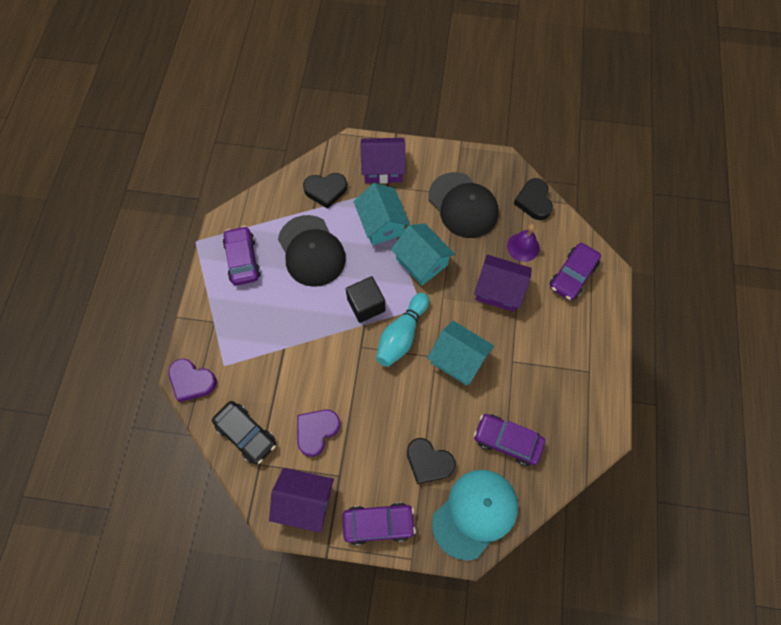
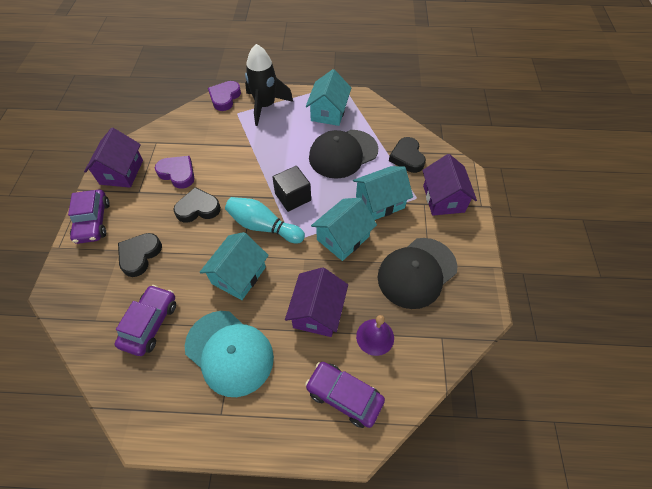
camera: 85 degrees right, 10 degrees down
(218, 331) = (265, 106): none -> black rocket
(242, 260) = (328, 112): purple car -> turquoise house
(246, 434) = (180, 132): black car -> none
(475, 513) = (85, 296): turquoise cap -> turquoise cap (229, 352)
(534, 201) = (439, 349): black heart -> black heart (198, 208)

